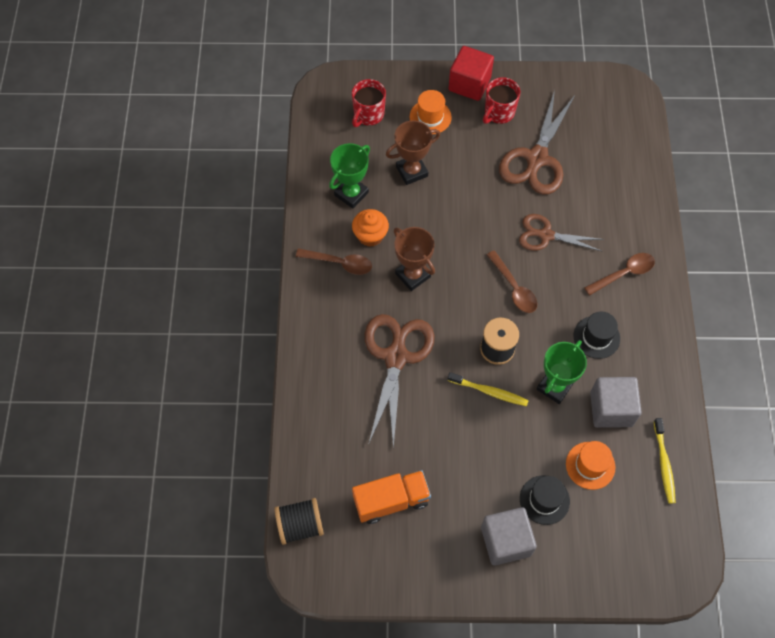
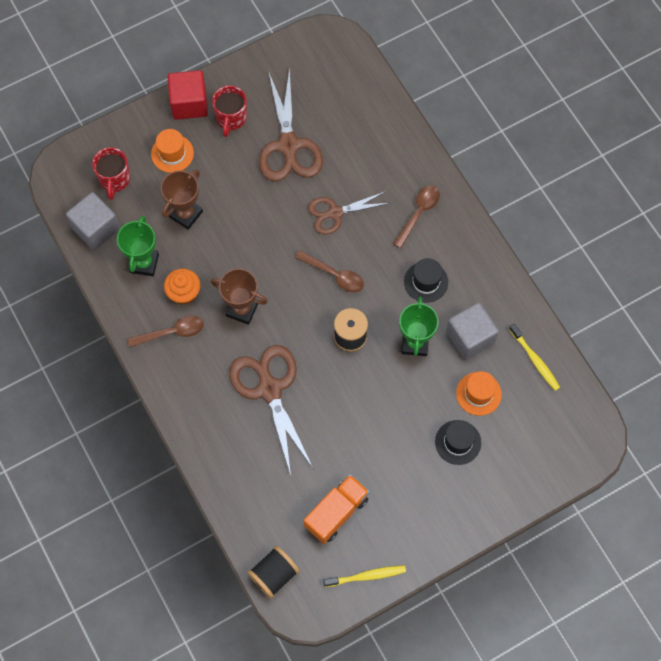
camera: 30 degrees left, 5 degrees up
(489, 391) = (364, 376): yellow toothbrush -> yellow toothbrush (366, 576)
(505, 541) = (446, 493): grey cube -> grey cube (96, 228)

